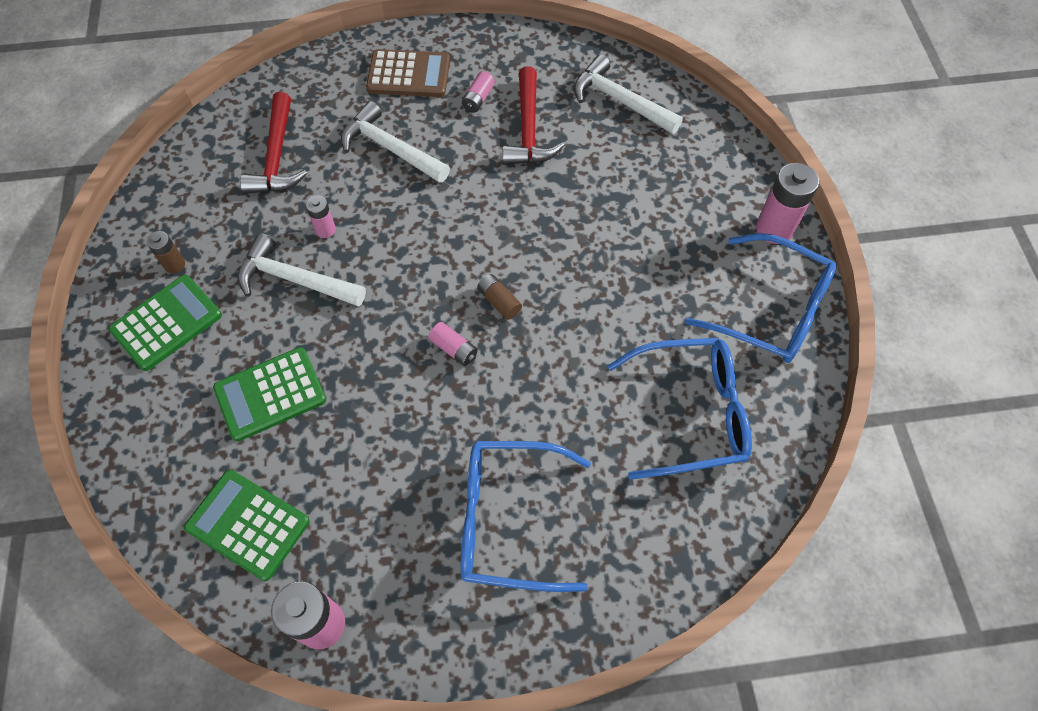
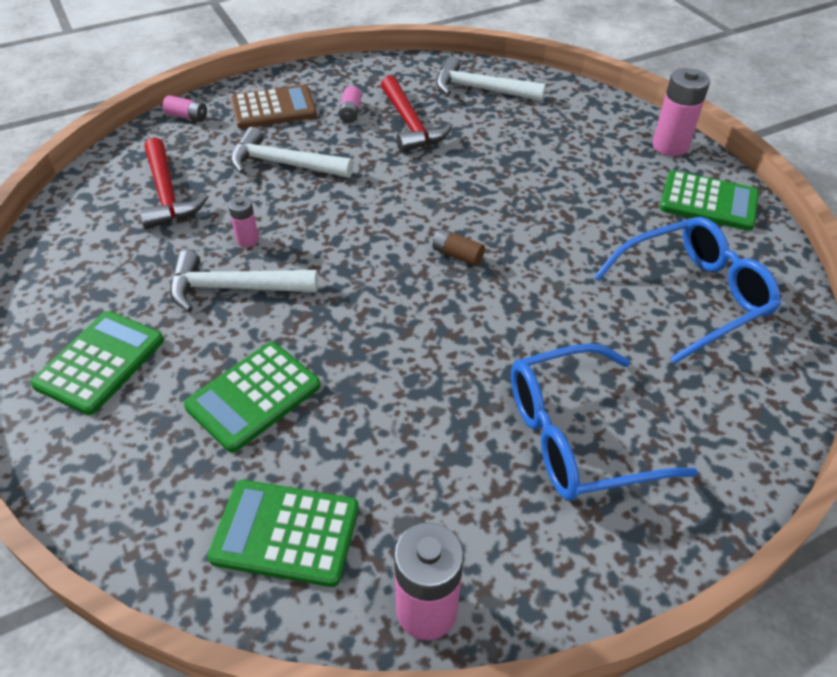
camera: 20 degrees left, 15 degrees down
(174, 264) = (88, 308): brown battery -> none
(454, 349) = (434, 304): pink battery -> pink battery (187, 116)
(771, 310) = (708, 202): blue glasses -> green calculator

